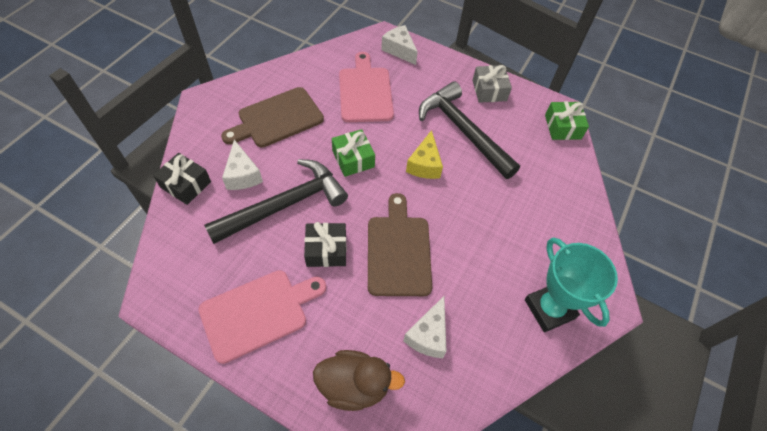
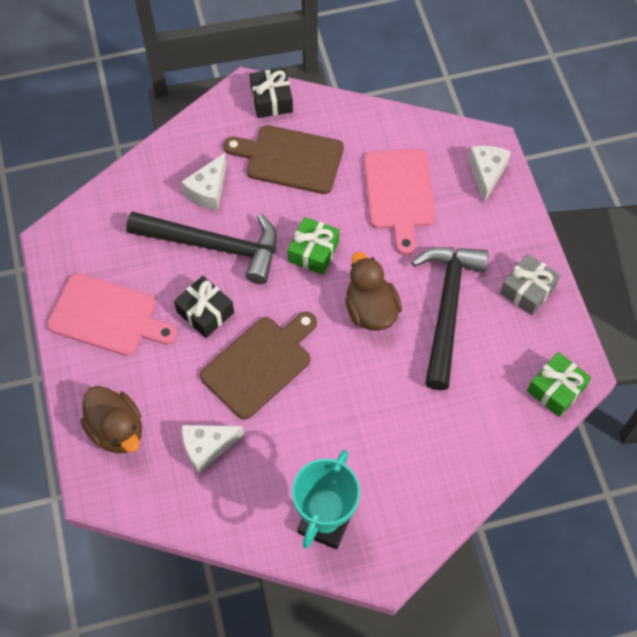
camera: 50 degrees right, 5 degrees up
(186, 184) = (158, 163): black gift -> black gift (271, 100)
(365, 92) = (399, 194): pink cutting board -> pink cutting board turned 135 degrees clockwise
(424, 164) = (370, 310): yellow cheese -> brown duck

